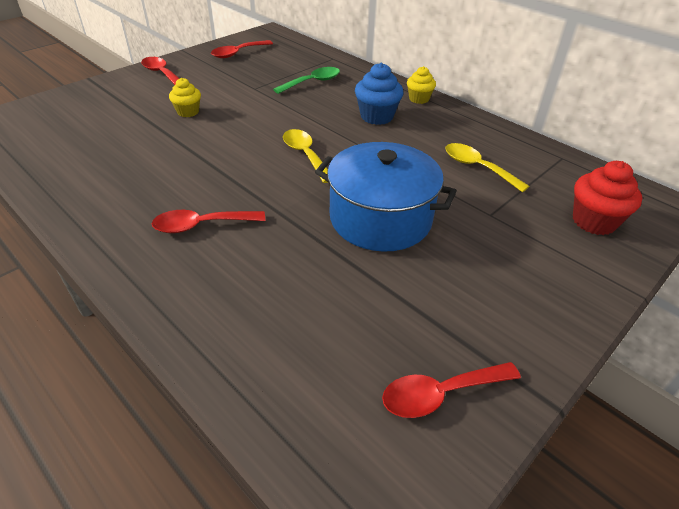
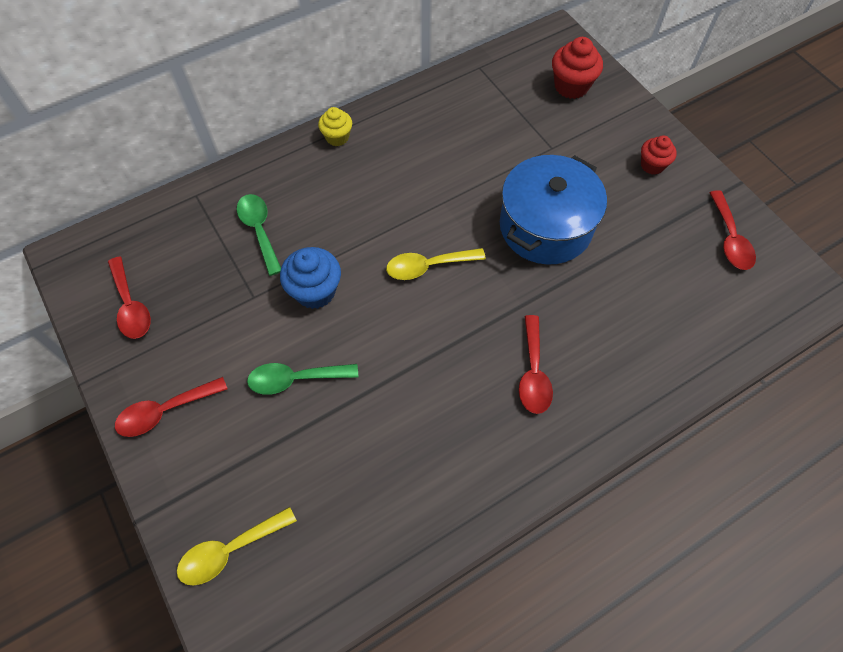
camera: 75 degrees left, 20 degrees up
(188, 112) = (296, 379): yellow cupcake -> green spoon
(377, 116) = (365, 185): blue cupcake -> blue cupcake (315, 291)
(478, 167) = (482, 132): yellow spoon -> yellow spoon (230, 550)
(521, 301) = (652, 165): none -> red cupcake

